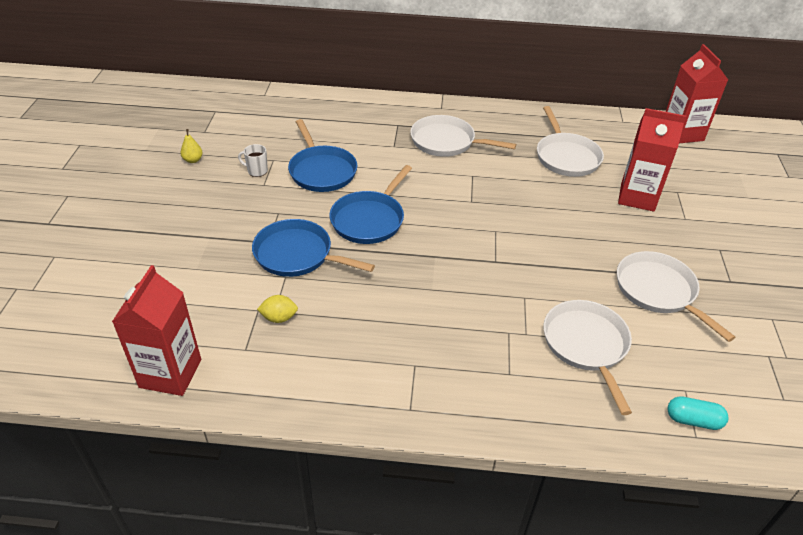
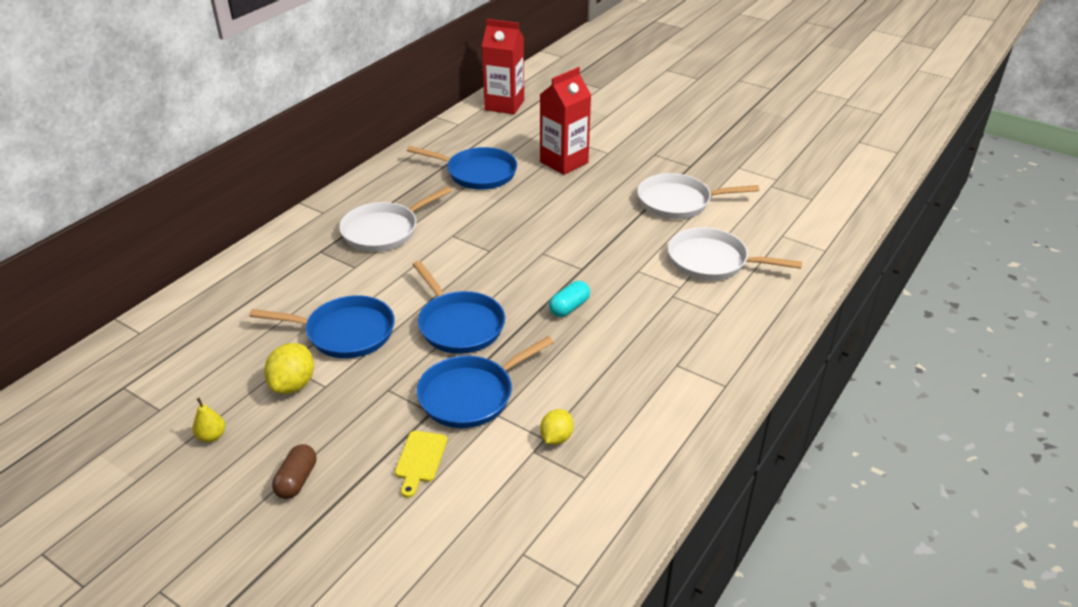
camera: 60 degrees left, 5 degrees down
(170, 373) = (582, 549): red carton -> none
(173, 209) = (297, 480): none -> brown capsule
(218, 255) = (420, 460): none -> yellow cutting board
(257, 171) = (293, 384): white mug -> yellow lemon
(566, 157) = (477, 173): white pan -> blue pan
(693, 420) = (810, 245): turquoise capsule -> turquoise capsule (569, 307)

